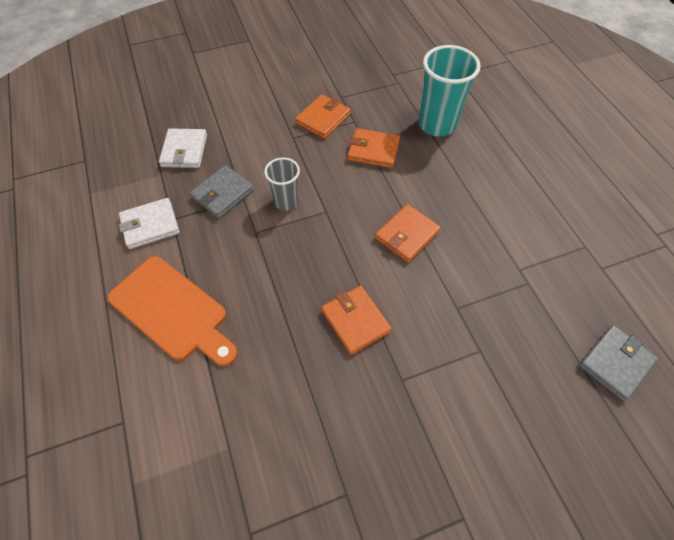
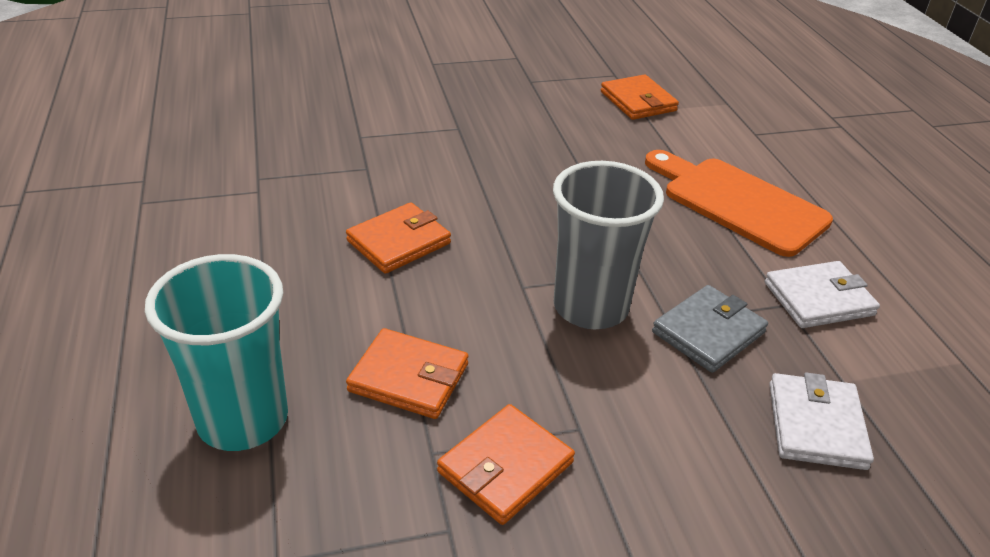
camera: 175 degrees left, 20 degrees down
(286, 201) = (590, 307): grey cup -> grey cup, size x1.71
(355, 321) = (499, 171): orange wallet -> orange wallet (638, 101)
(615, 363) = (216, 114): grey wallet -> none

